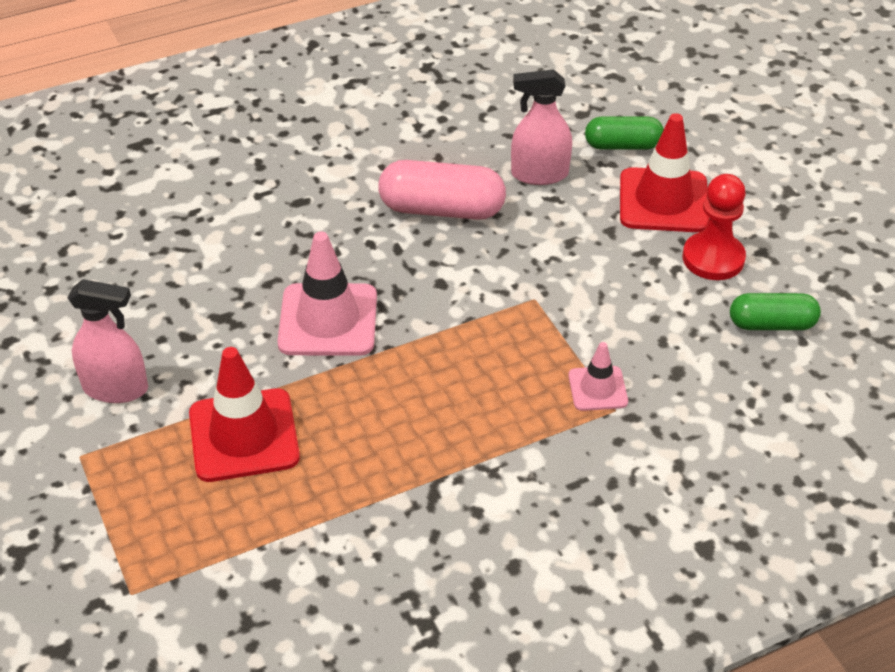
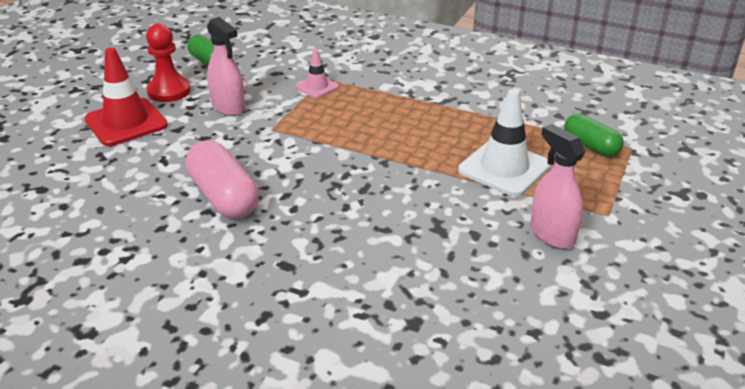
camera: 130 degrees left, 10 degrees down
(244, 435) = (504, 168): red traffic cone -> white traffic cone
(328, 320) = (384, 187): pink traffic cone -> none
(539, 174) = (140, 175): pink spray bottle -> pink spray bottle (228, 107)
(623, 145) = (72, 157): green capsule -> green capsule (591, 146)

